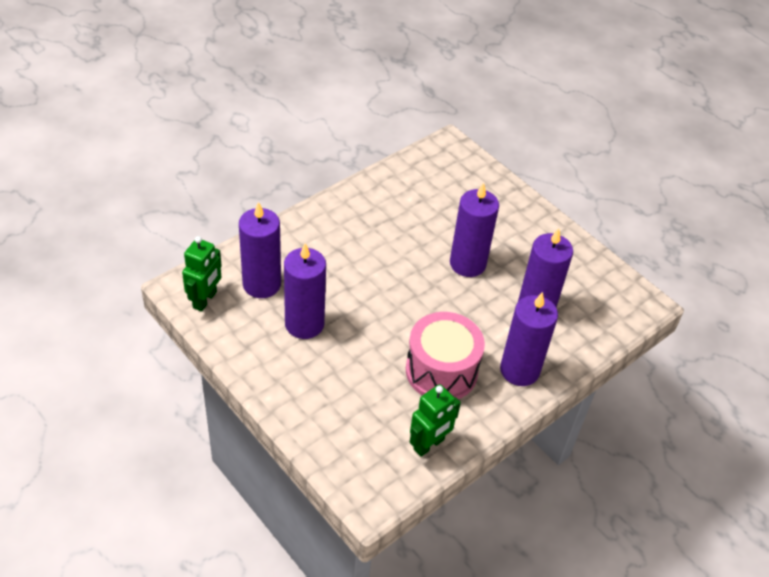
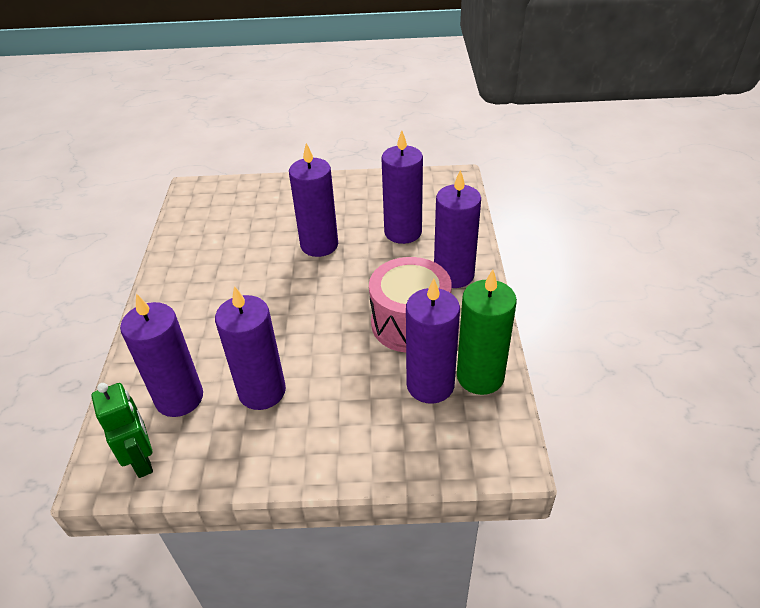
camera: 45 degrees left, 5 degrees down
(394, 418) = (430, 385): none -> purple candle
(429, 445) = (480, 376): green robot -> green candle

